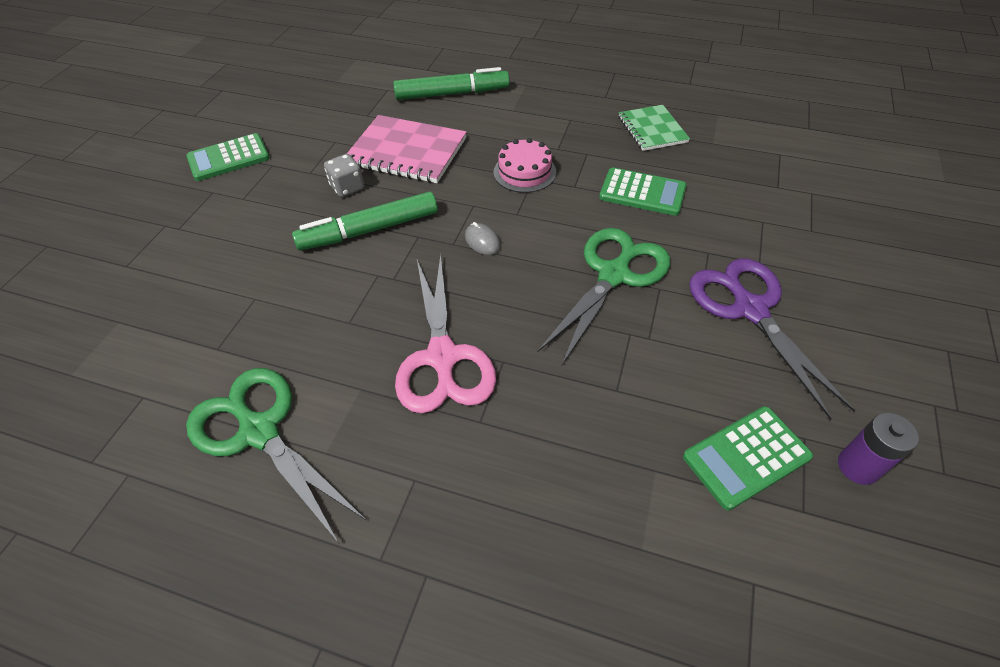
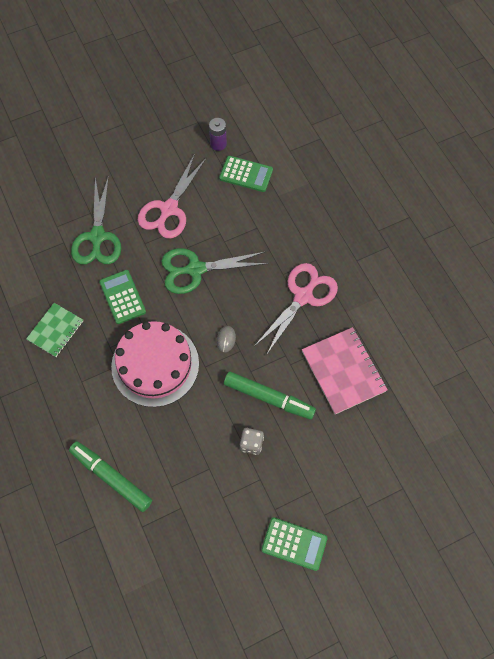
camera: 135 degrees left, 15 degrees up
(259, 432) = (396, 327): green scissors -> green scissors (97, 236)
(406, 152) = (194, 444): pink notebook -> pink notebook (343, 371)
(524, 172) = (155, 365): pink cake -> pink cake, size x1.96
(750, 310) = (169, 209): purple scissors -> pink scissors

